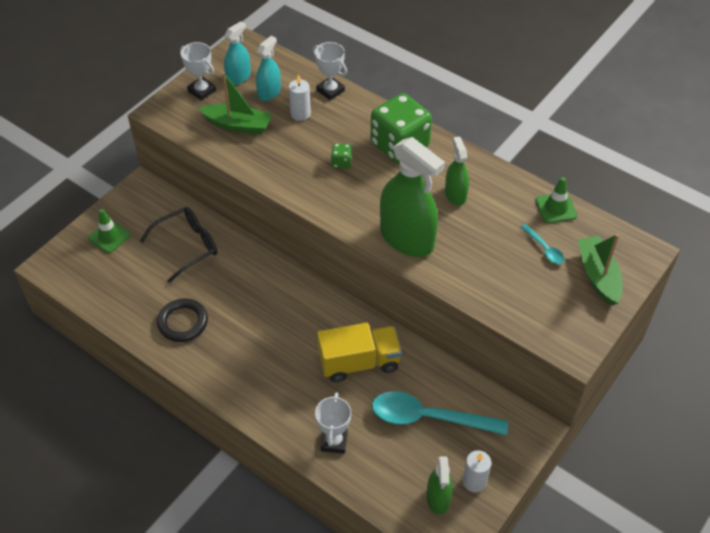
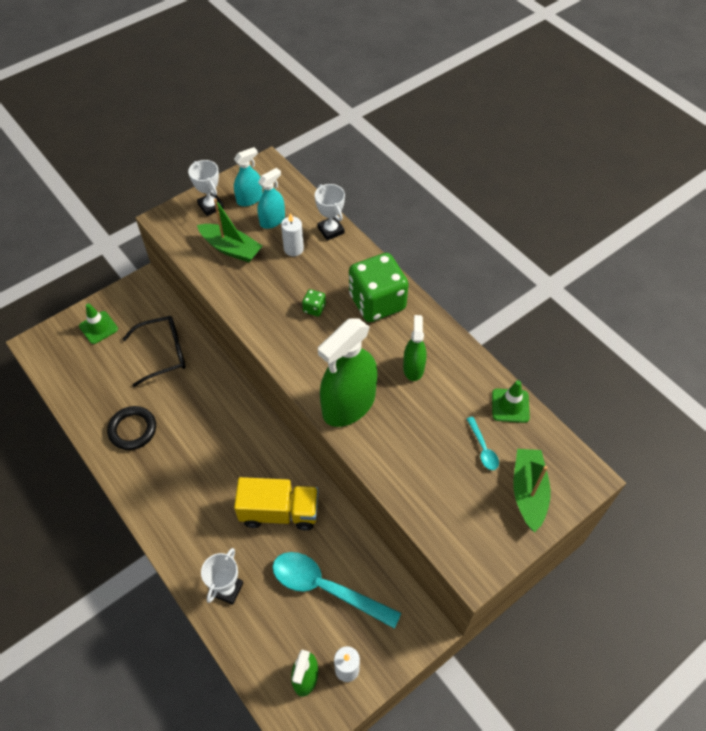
camera: 15 degrees right, 5 degrees up
(407, 238) = (349, 404): green spray bottle -> green spray bottle turned 75 degrees clockwise

